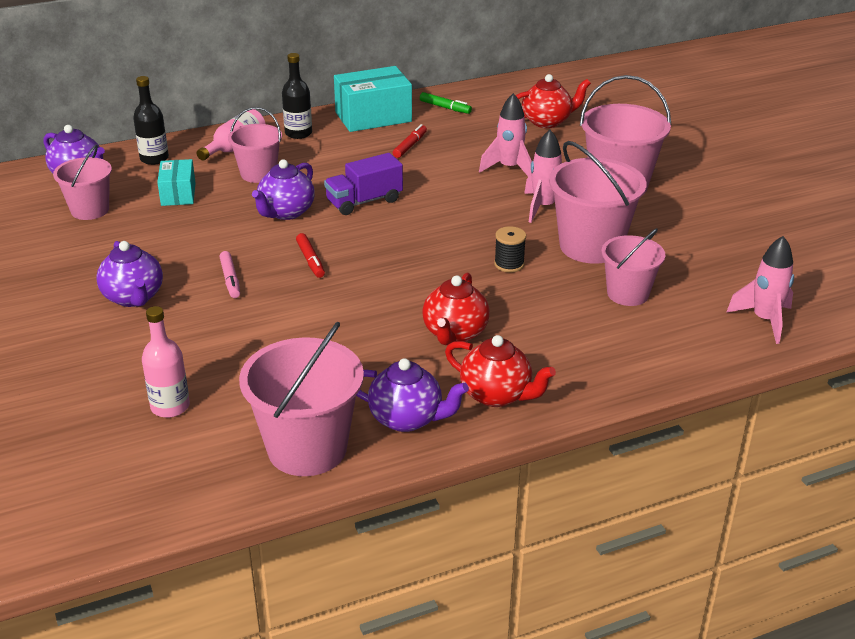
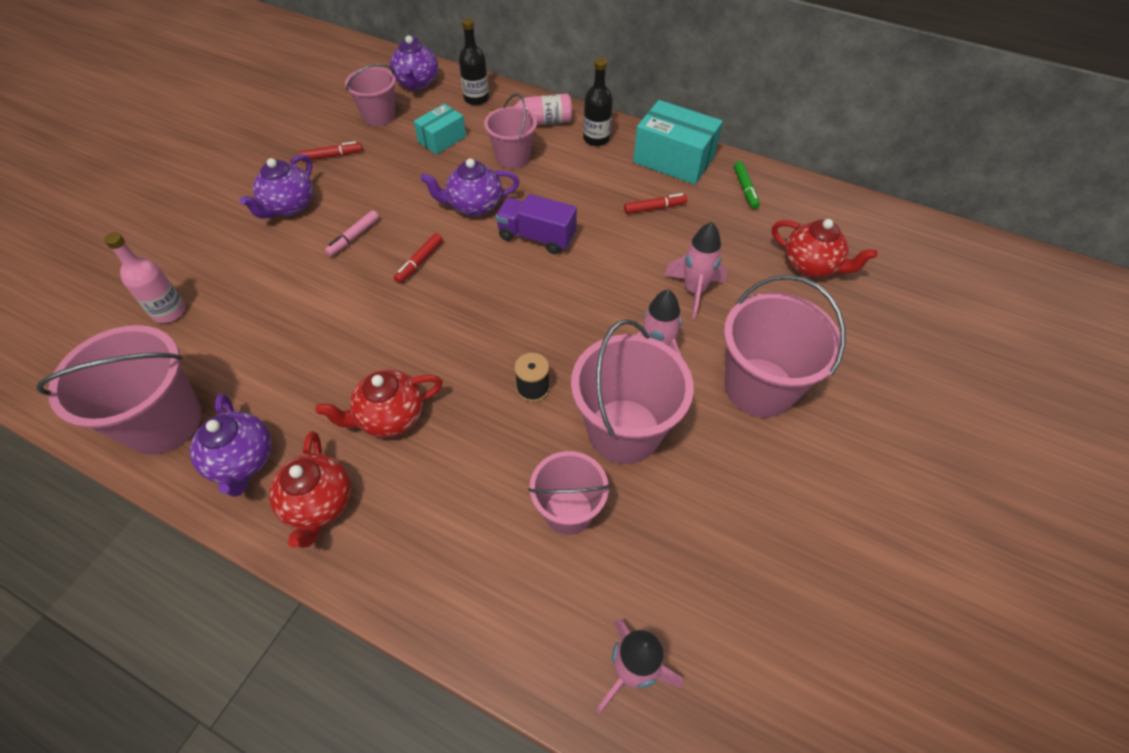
camera: 50 degrees right, 20 degrees up
(102, 252) = (332, 156): none -> red marker

